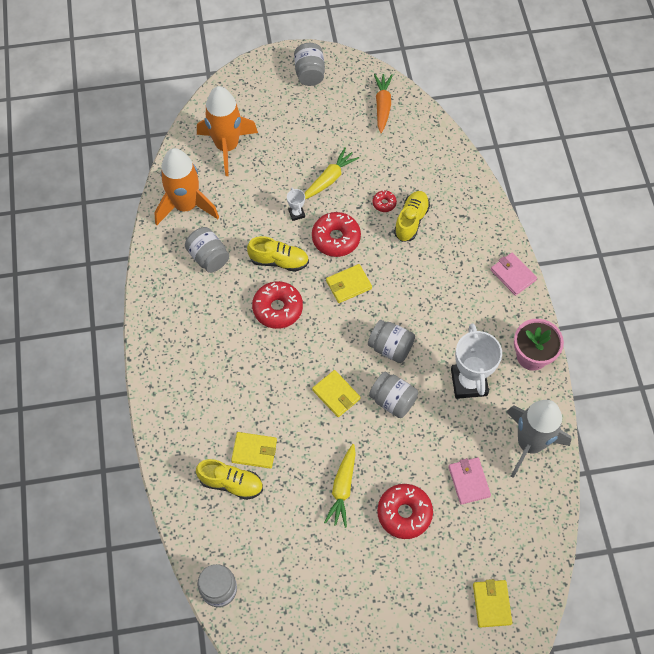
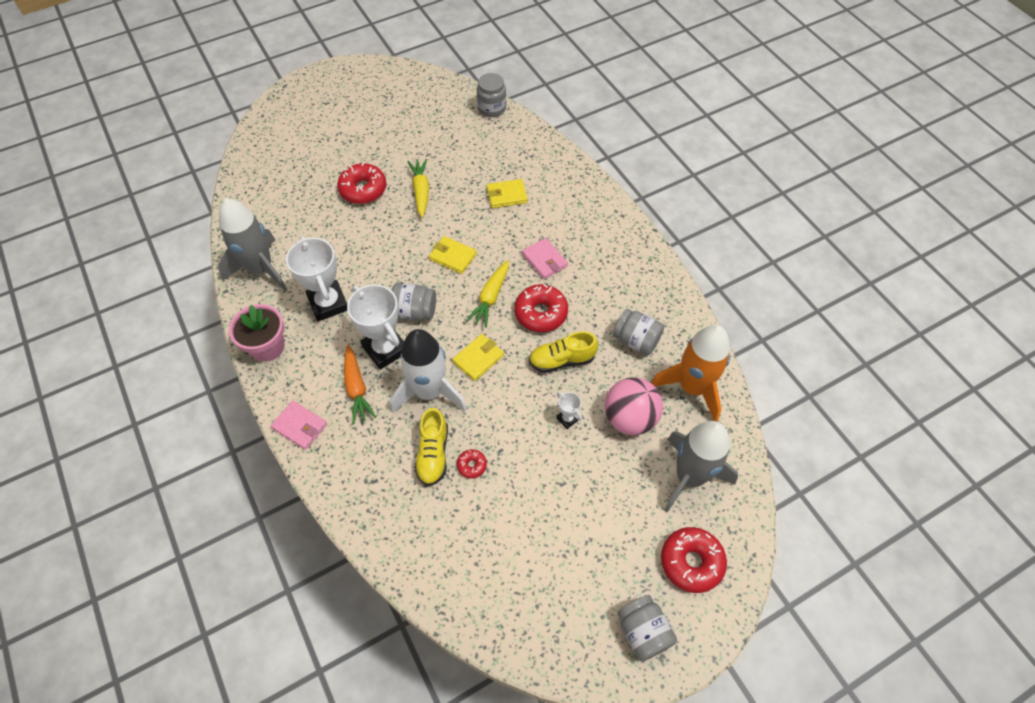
camera: 160 degrees right, 5 degrees down
(227, 147) = (689, 476): orange rocket -> grey rocket
(231, 483) = (515, 169): yellow shoe -> none
(248, 199) = (629, 418): none -> pink ball
(329, 178) = (548, 476): yellow carrot -> yellow carrot (490, 298)
(336, 238) = (511, 404): red donut -> red donut (691, 562)
(382, 105) = (522, 612): orange carrot -> orange carrot (357, 388)
(392, 400) = (398, 267): grey jar -> none
(399, 270) = (429, 391): none -> white rocket
(426, 319) = (385, 349): none -> white trophy
(469, 481) = (312, 226): pink wallet -> pink wallet (544, 260)
(491, 604) = (278, 154): yellow wallet -> none

